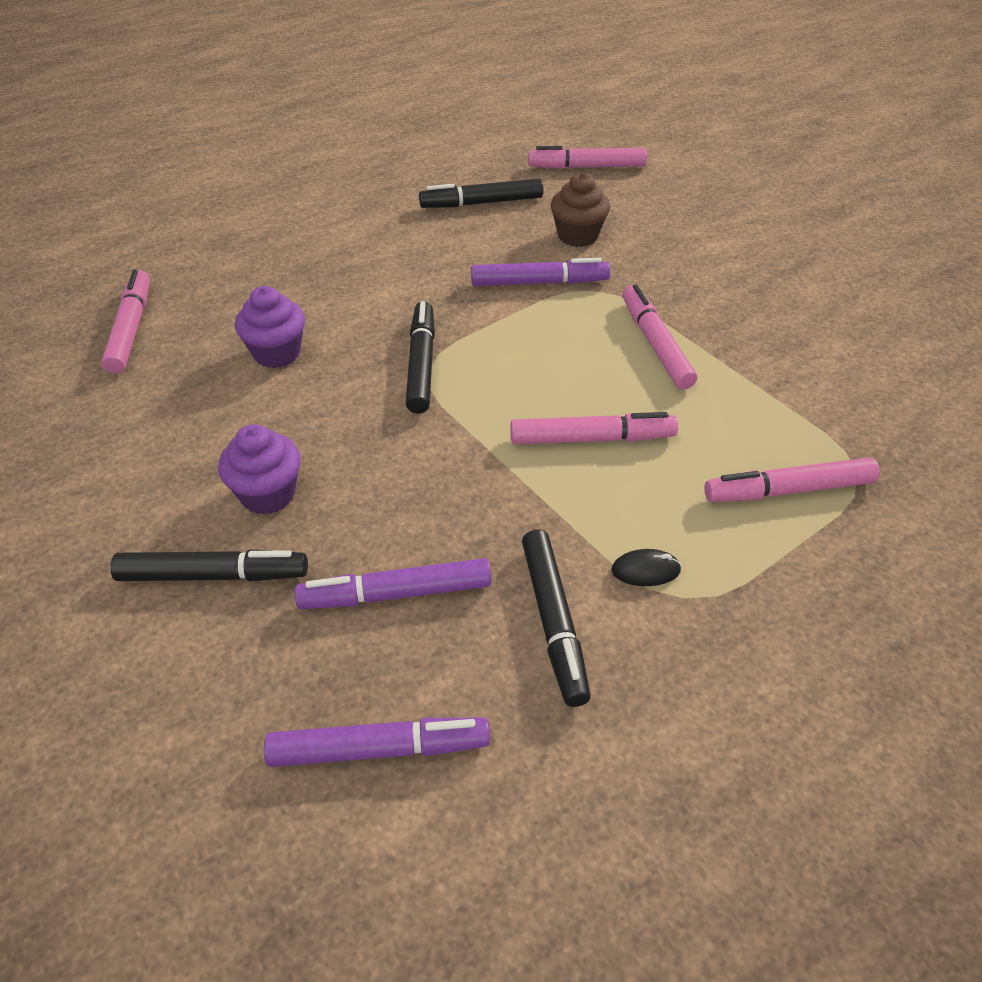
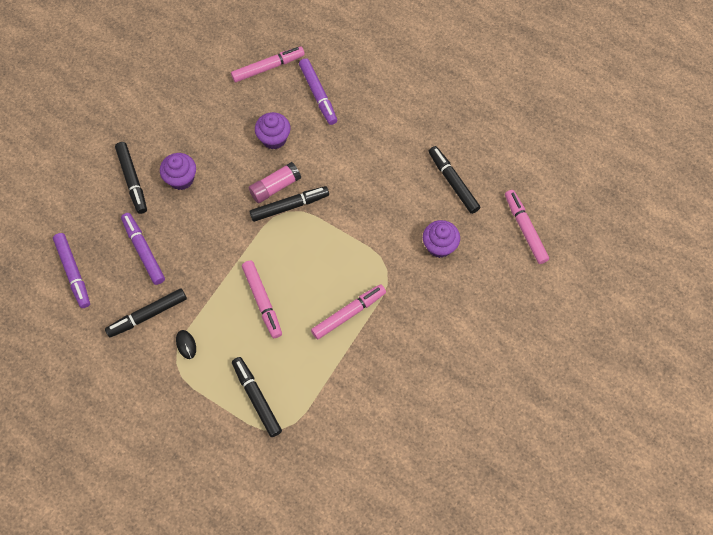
camera: 70 degrees right, 20 degrees up
(372, 373) = (275, 187): none -> pink glue stick
(539, 283) = (382, 239): purple marker -> purple marker (318, 94)
(577, 236) = (439, 246): brown cupcake -> purple cupcake
(788, 490) = (256, 398): pink marker -> black marker

